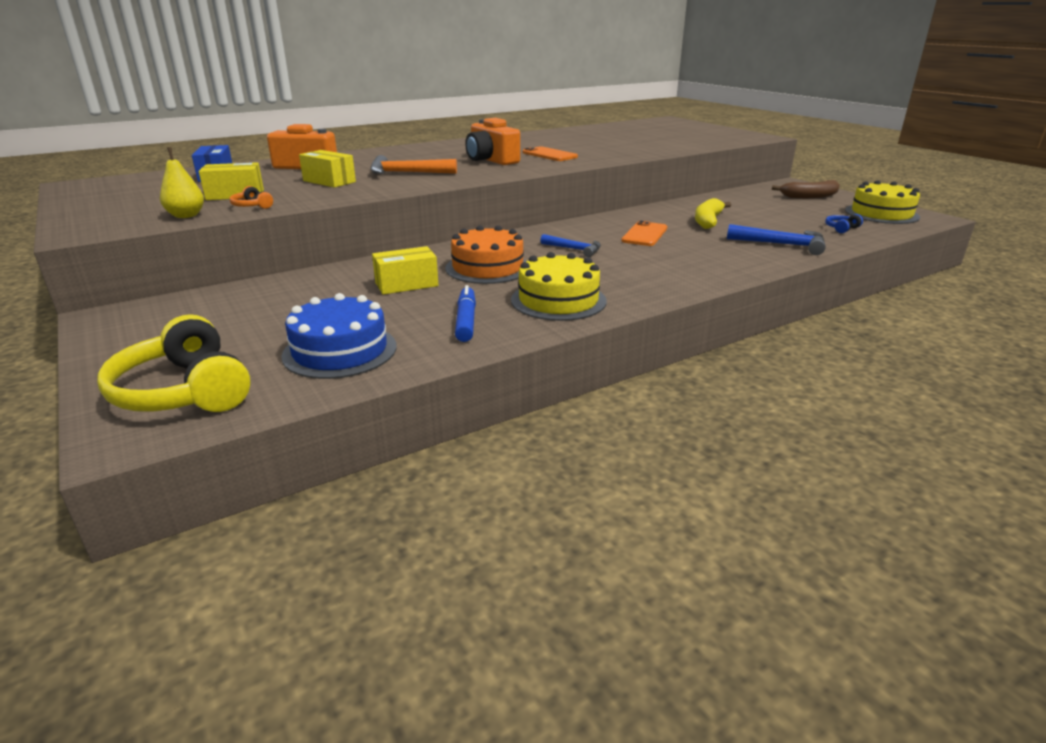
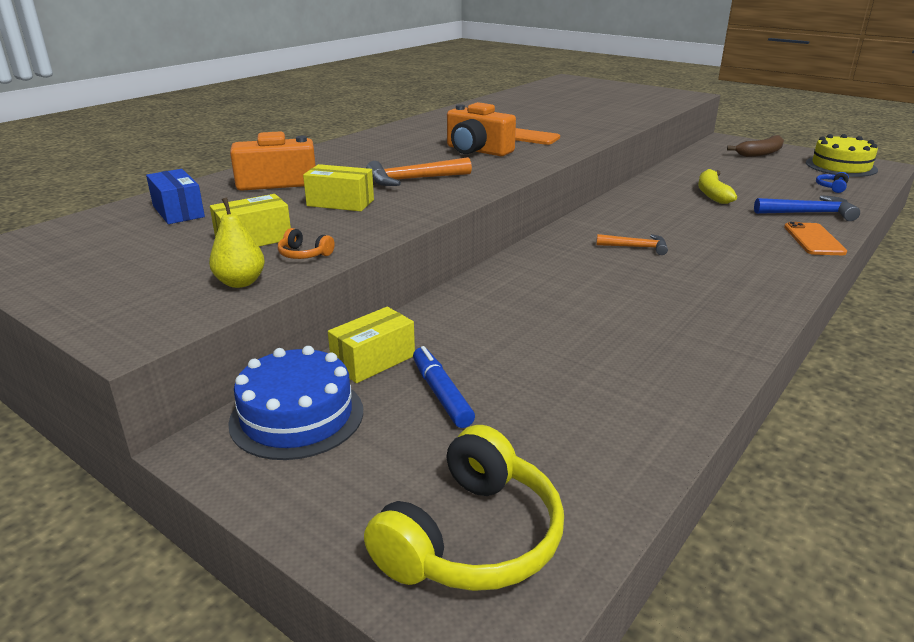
camera: 20 degrees left, 0 degrees up
(185, 391) = (471, 537): yellow headphones -> yellow headphones turned 90 degrees counterclockwise
(340, 350) = (573, 431): blue cake -> blue cake (297, 416)
(406, 284) = (526, 323): yellow box -> yellow box (373, 361)
(466, 321) = (651, 361): blue marker -> blue marker (441, 394)
(487, 268) = (582, 285): orange cake -> none
(558, 300) = (704, 315): yellow cake -> none
(574, 249) = (636, 247): blue hammer -> orange hammer
(644, 234) = (677, 218): orange phone -> orange phone (814, 239)

